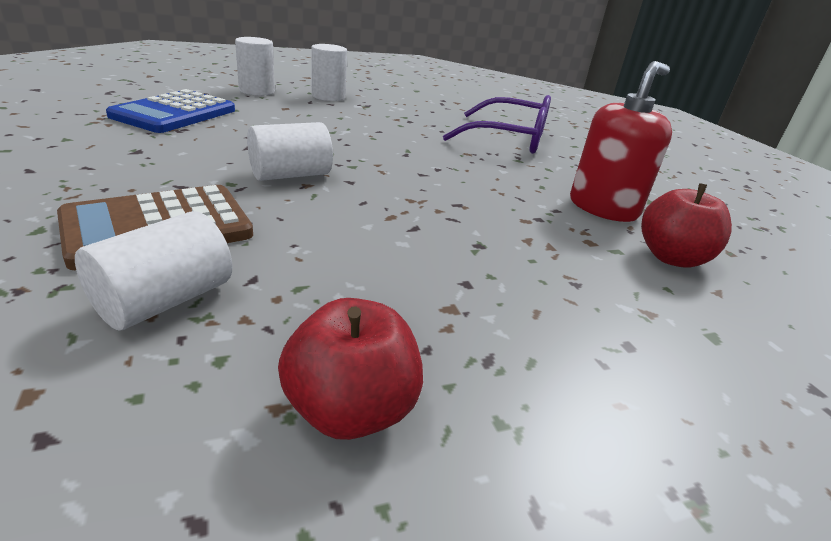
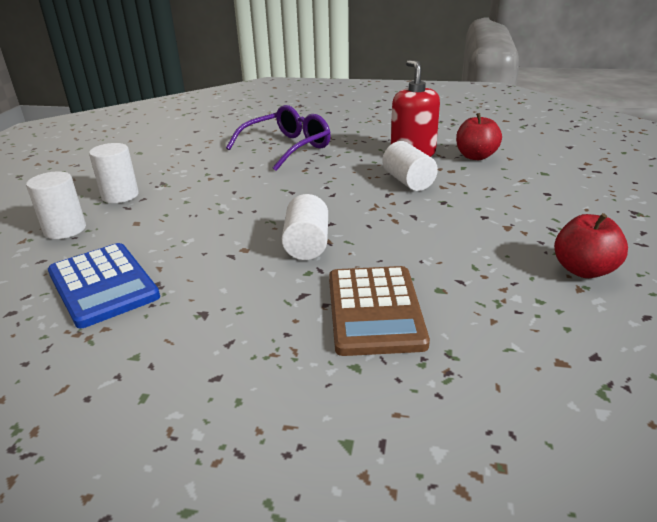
camera: 55 degrees left, 0 degrees up
(164, 301) = (478, 314): white cylinder -> white cylinder (408, 181)

